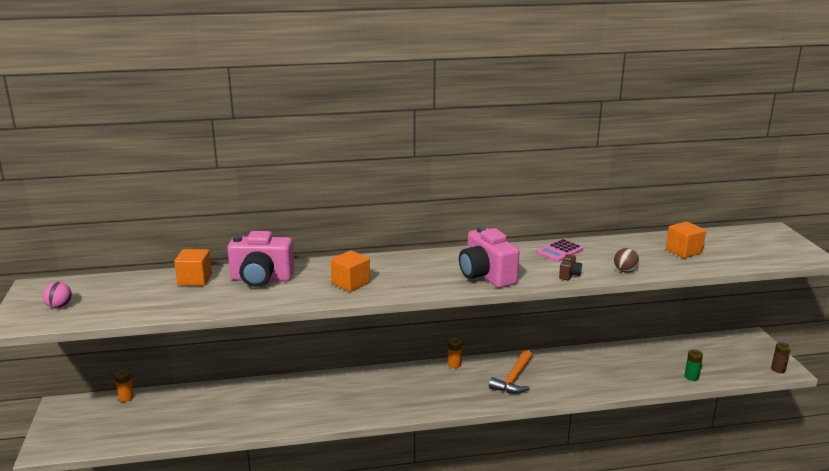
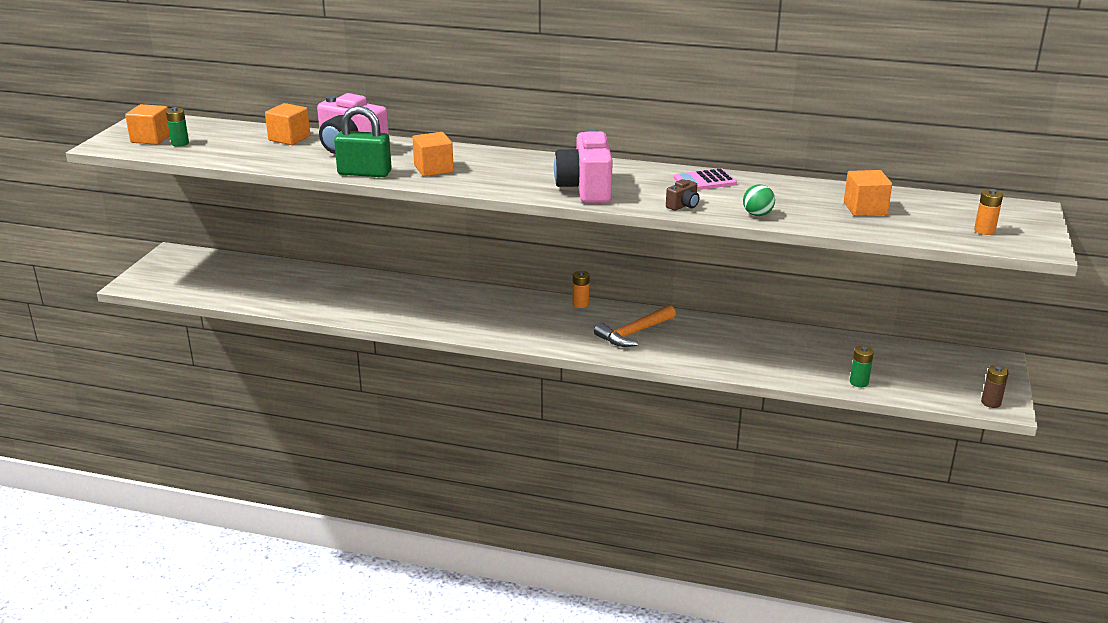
camera: 25 degrees right, 5 degrees up
(59, 306) = (151, 138): pink ball -> orange cube
(94, 305) = (180, 143): none -> green battery
(126, 397) = (231, 259): orange battery -> orange battery (984, 231)
(297, 299) = (364, 173): none -> green padlock
(625, 271) = (757, 214): brown ball -> green ball

